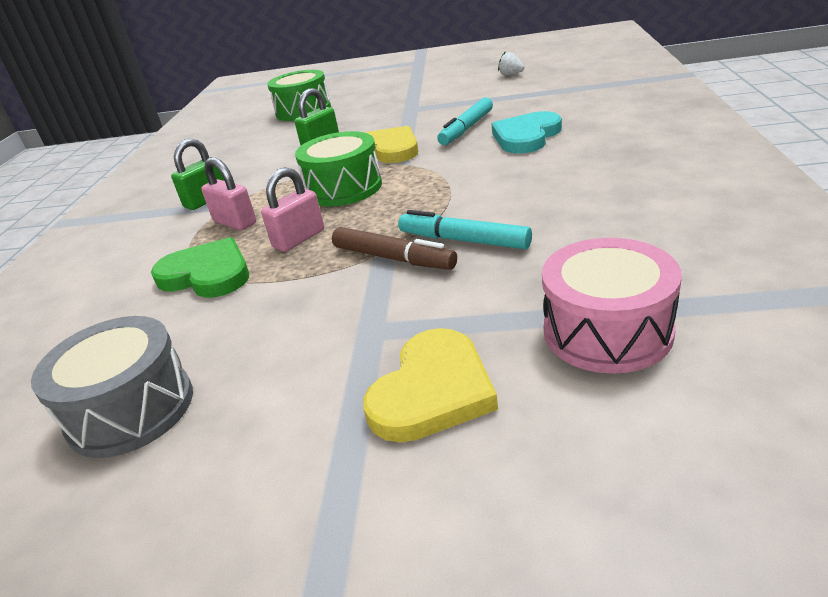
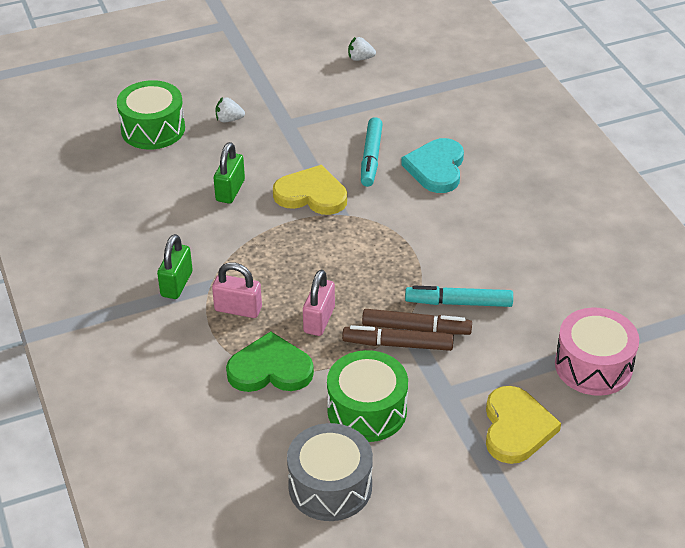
camera: 30 degrees left, 10 degrees up
(344, 188) = (309, 254): green drum -> green drum (367, 410)
(359, 270) = (398, 344): none -> brown marker
(366, 106) = (229, 119): none -> white strawberry

